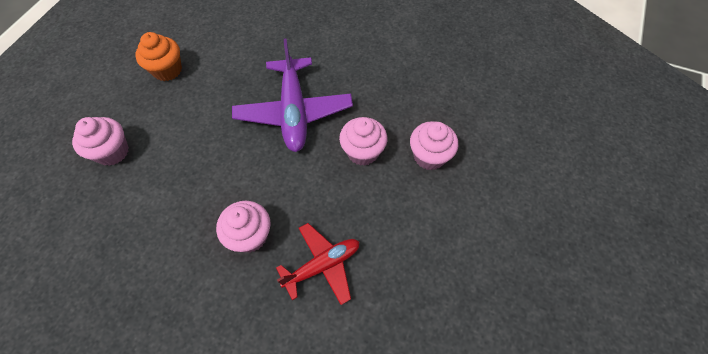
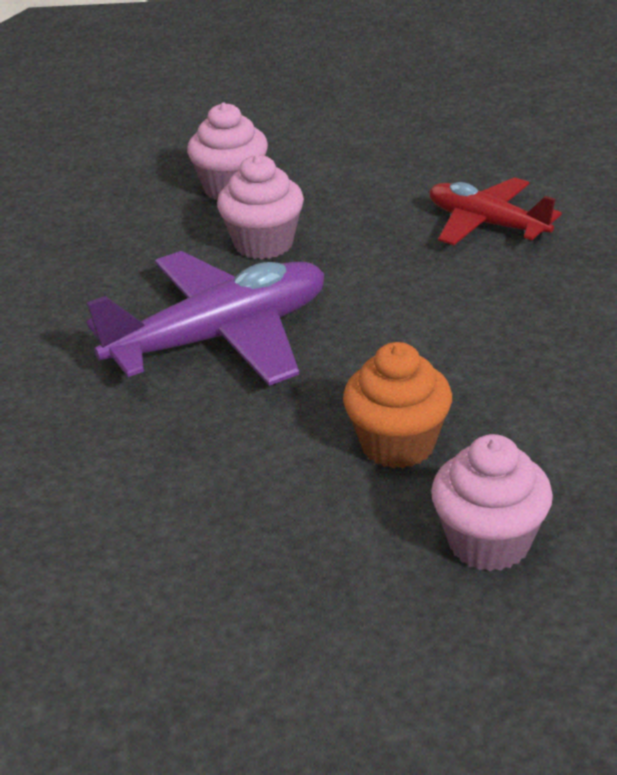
camera: 110 degrees left, 25 degrees down
(167, 70) = (204, 571): orange cupcake -> orange cupcake (398, 444)
(250, 236) = (502, 298): pink cupcake -> none

